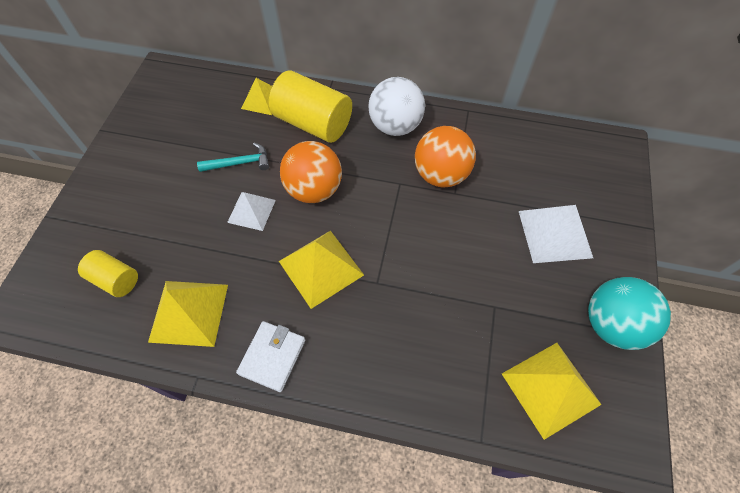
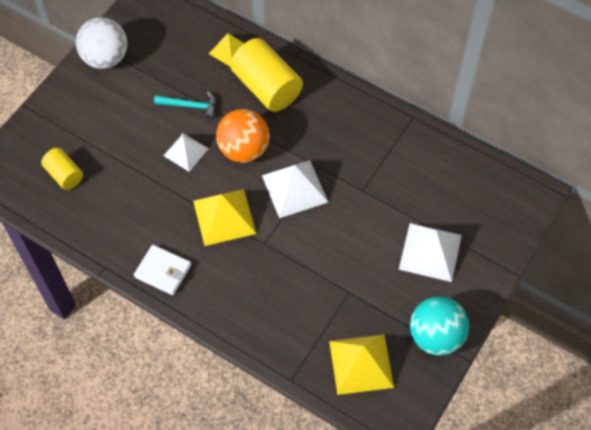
camera: 20 degrees right, 0 degrees up
(189, 312) = (112, 218): yellow pyramid -> none
(272, 357) = (163, 271): white wallet -> white wallet turned 75 degrees clockwise
(385, 213) = (295, 188): none -> white pyramid
(395, 126) = (338, 112): white ball -> white ball (105, 58)
(440, 175) = (358, 170): orange ball -> none

